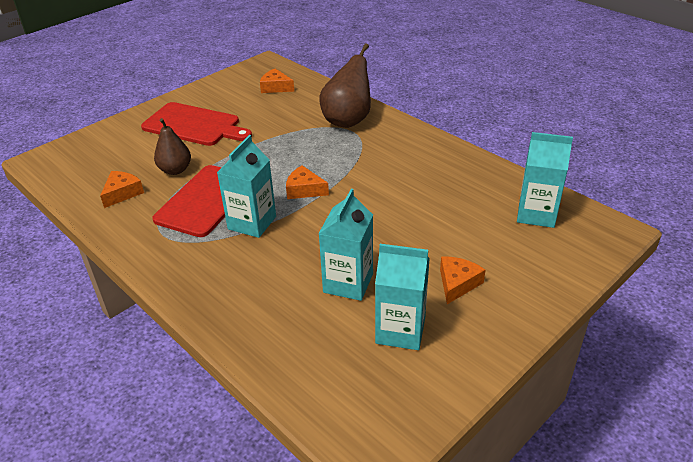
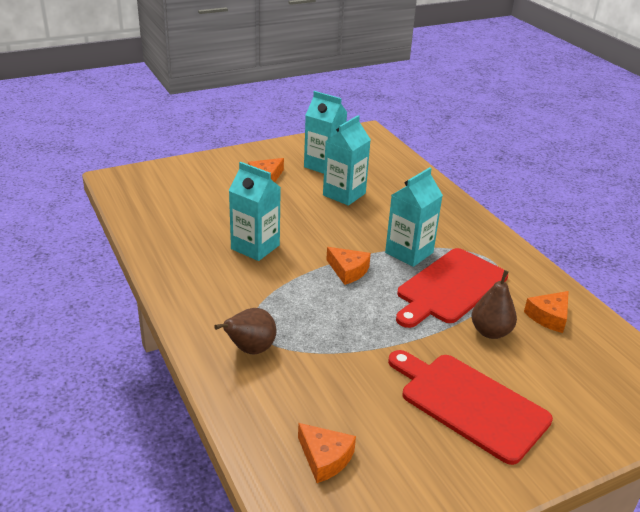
camera: 165 degrees left, 5 degrees down
(348, 120) = (250, 349): brown pear -> brown pear, size x0.64
(536, 214) = (159, 201): turquoise carton -> turquoise carton (255, 247)

